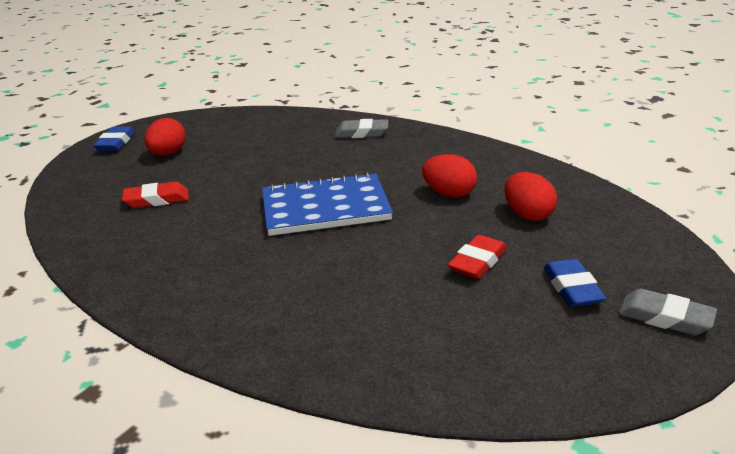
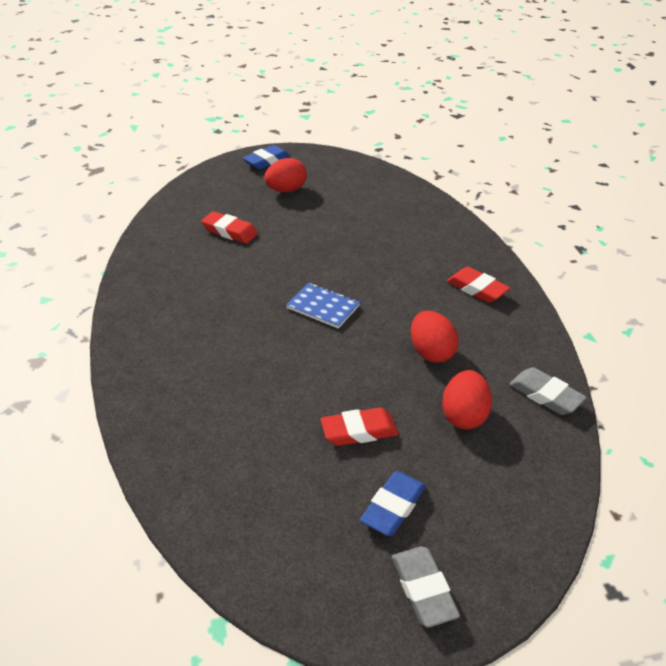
camera: 40 degrees right, 10 degrees up
(325, 208) = (323, 307): blue notebook -> blue notebook, size x0.53
(362, 133) = (449, 246): grey eraser -> grey eraser (545, 395)
(420, 147) = (477, 289): none -> red eraser

